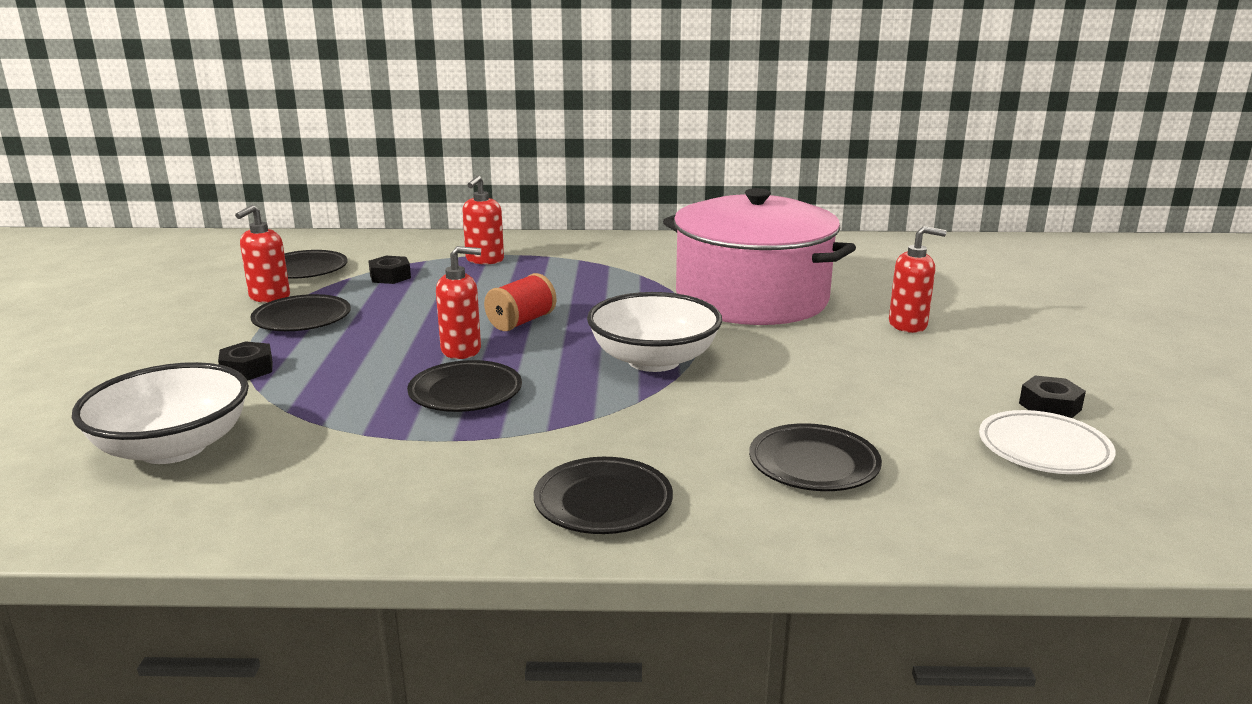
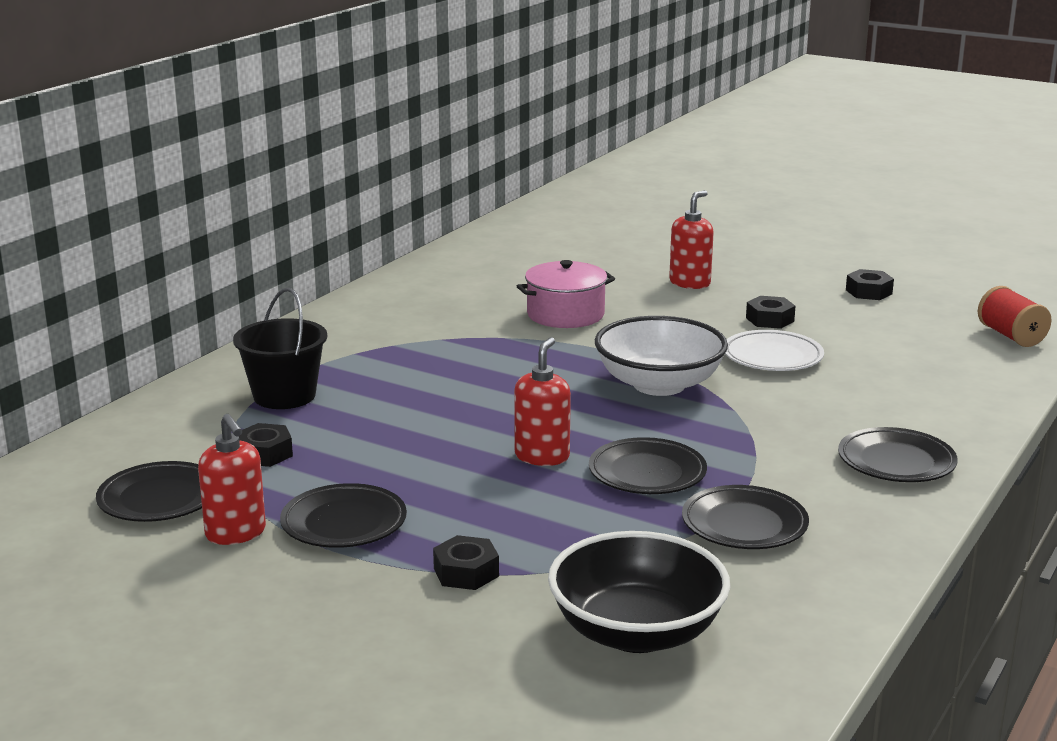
camera: 60 degrees left, 0 degrees up
(173, 448) = (637, 632): white bowl -> black bowl
(484, 260) = (284, 396): red soap dispenser -> black bucket
(521, 322) = (500, 416): red spool -> red spool (1011, 336)
(752, 298) = (565, 314): pink pot -> pink pot, size x0.49
(813, 464) = (893, 382): black plate -> black plate (744, 525)
(880, 374) = (769, 319): none -> black nut
(1043, 449) = (925, 314): white plate -> white plate (772, 357)

